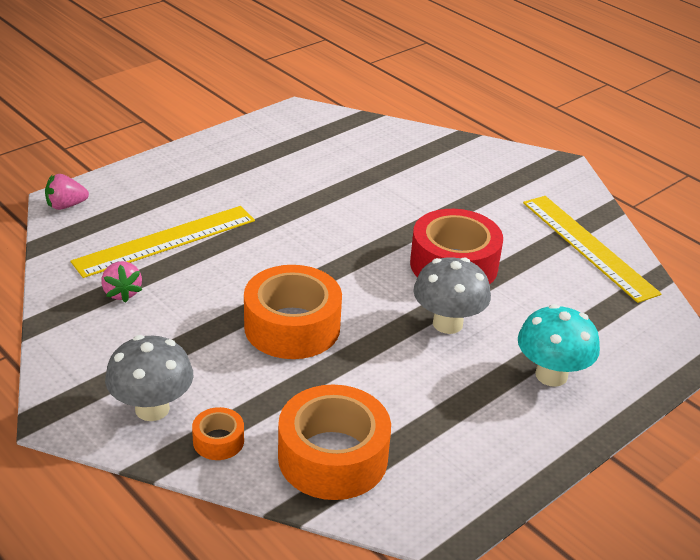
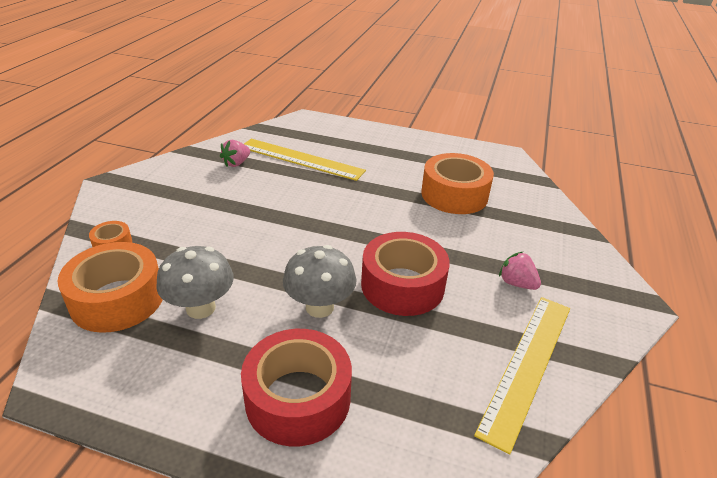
camera: 60 degrees right, 0 degrees up
(66, 205) = (302, 121): pink strawberry -> pink strawberry (516, 283)
(152, 409) = (132, 210): grey mushroom -> grey mushroom (200, 308)
(292, 327) = (253, 233): orange tape -> orange tape (454, 195)
(551, 375) = (298, 398): turquoise mushroom -> red tape

